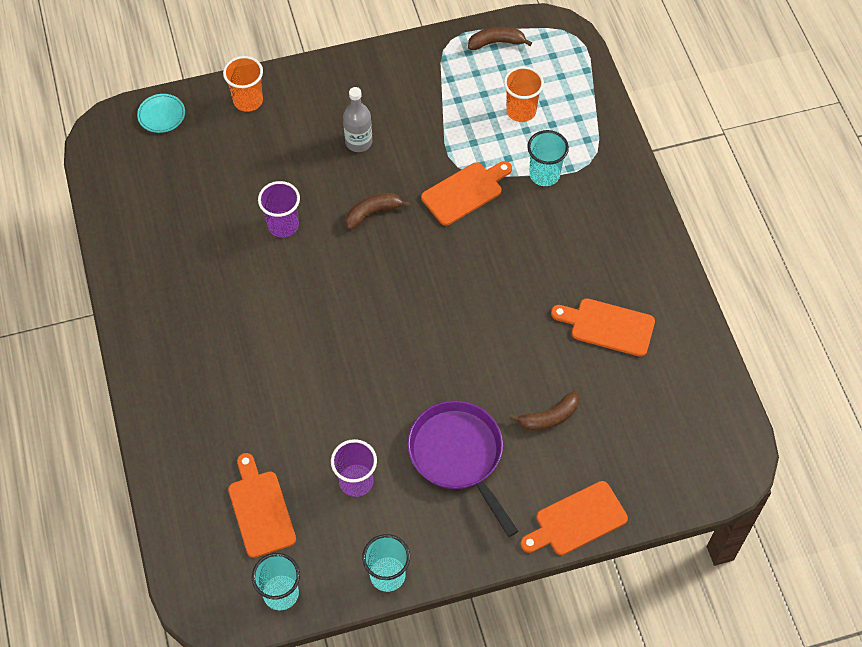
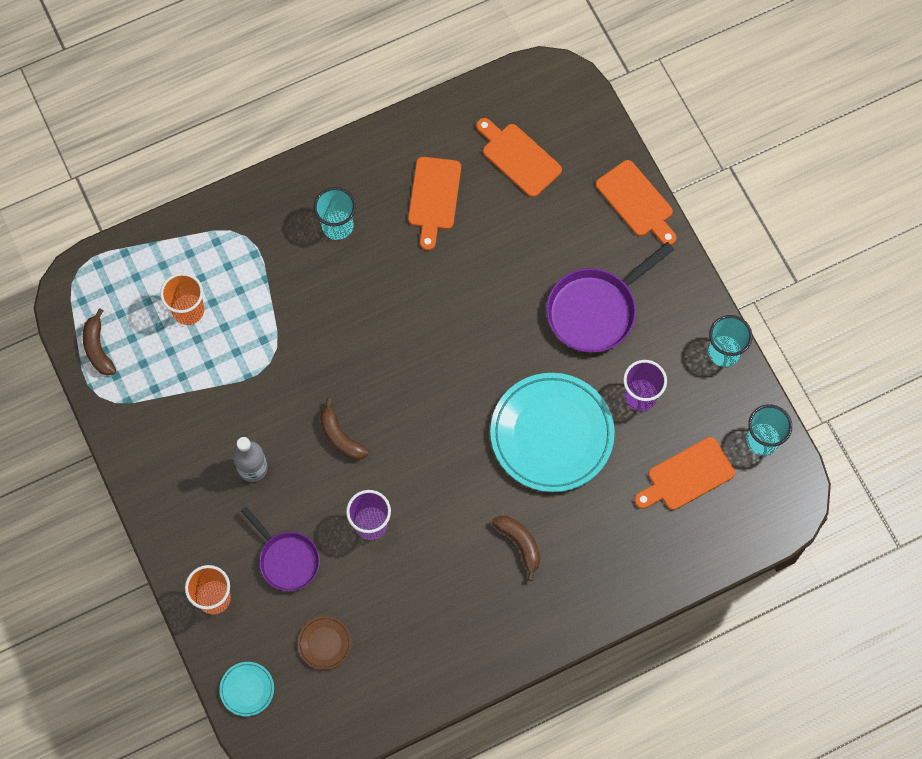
camera: 100 degrees left, 10 degrees up
(184, 175) = (324, 643): none -> brown plate
(268, 157) = (286, 559): none -> purple pan
(334, 391) = (552, 434): none -> turquoise plate
(465, 192) = (300, 350): orange cutting board -> orange cutting board (518, 158)
(544, 174) = (266, 277): turquoise cup -> turquoise cup (337, 226)
(549, 417) = (540, 237): brown banana -> brown banana (520, 544)

